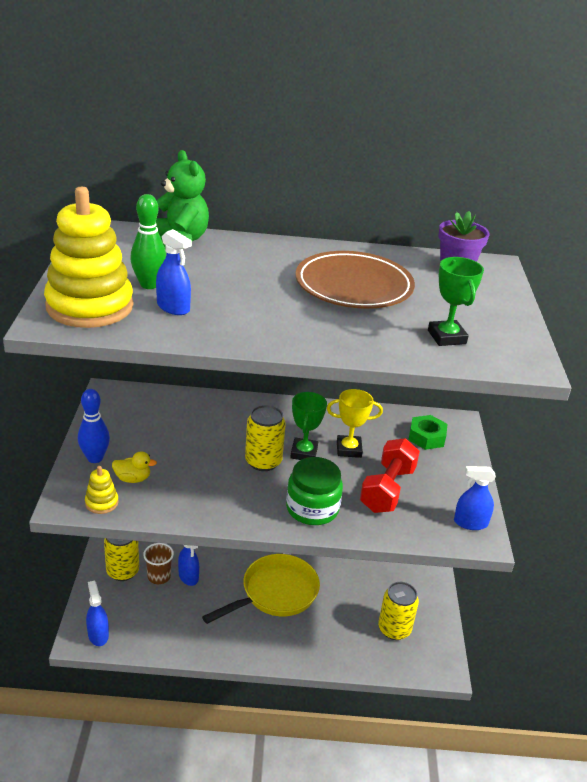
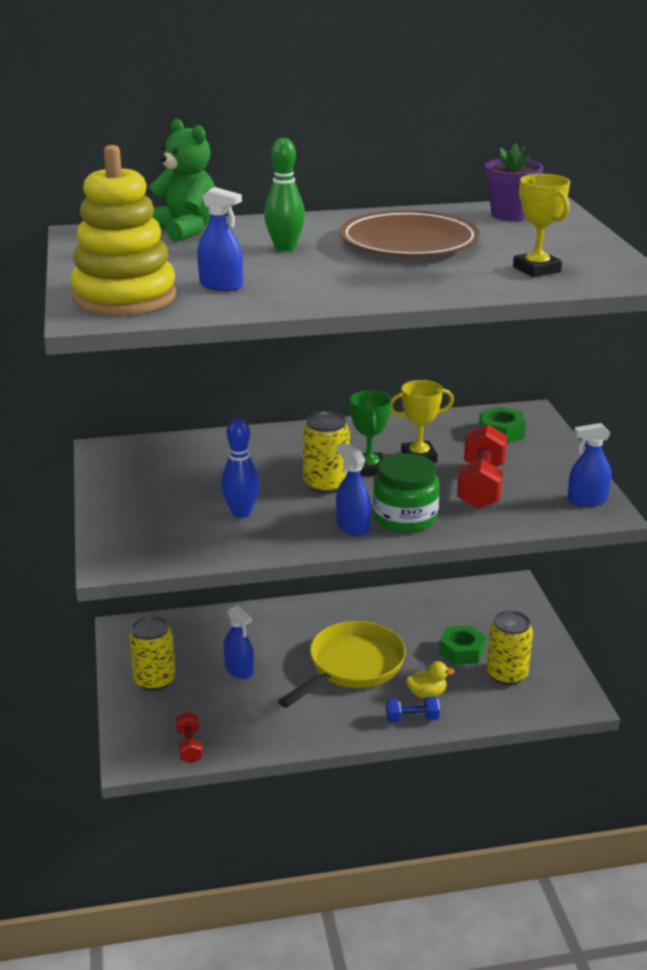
camera: 10 degrees left, 5 degrees down
(95, 458) = (123, 514): blue bowling pin -> blue bowling pin (241, 512)
(98, 635) = (153, 750): blue spray bottle -> blue spray bottle (353, 527)
(101, 503) = (155, 554): yellow stacking toy -> none
(126, 637) = (189, 746): none -> red dumbbell
(133, 479) = (180, 526): yellow duck -> yellow duck (427, 694)
(149, 285) = (178, 271): green bowling pin -> green bowling pin (285, 248)
(159, 576) = (202, 677): brown cup -> none
(304, 653) = (412, 718): none -> blue dumbbell
(366, 598) = (461, 651): none -> green nut
(447, 337) = (536, 269): green trophy -> yellow trophy

